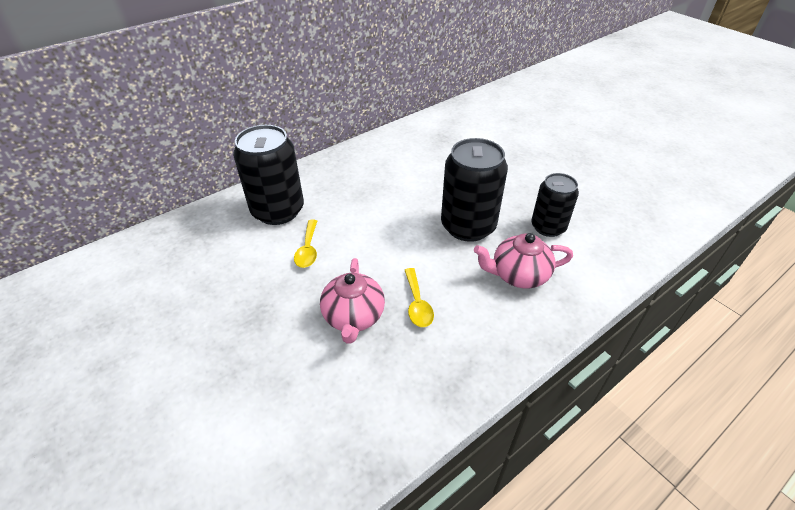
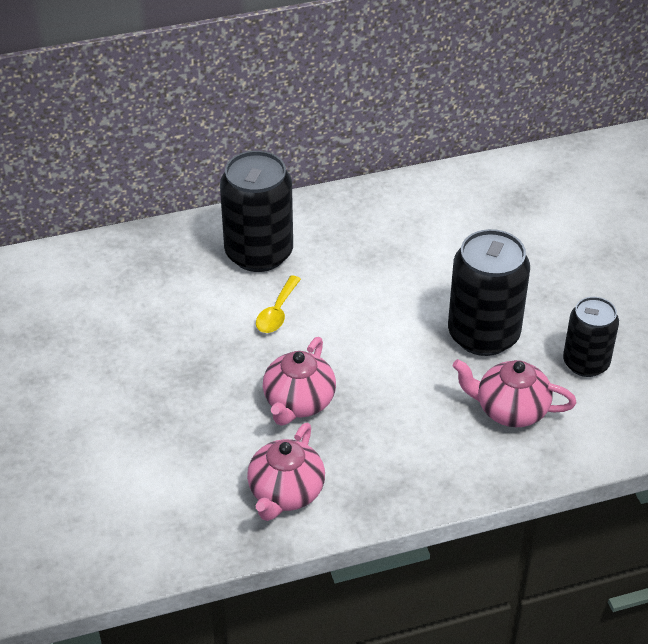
camera: 20 degrees right, 0 degrees up
(376, 405) = (285, 493): none -> pink teapot
(417, 304) = (374, 408): yellow spoon -> none

